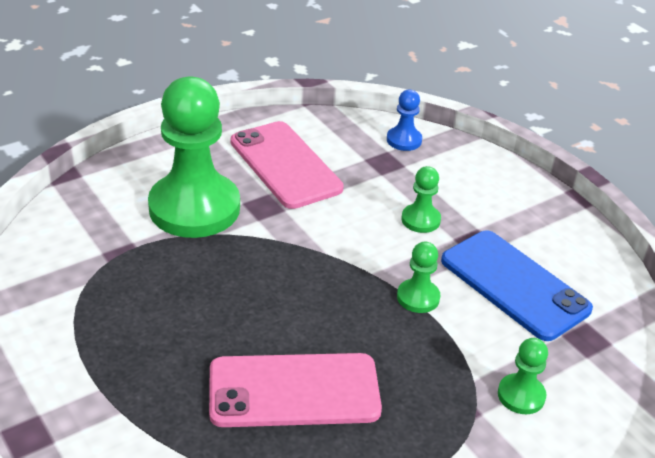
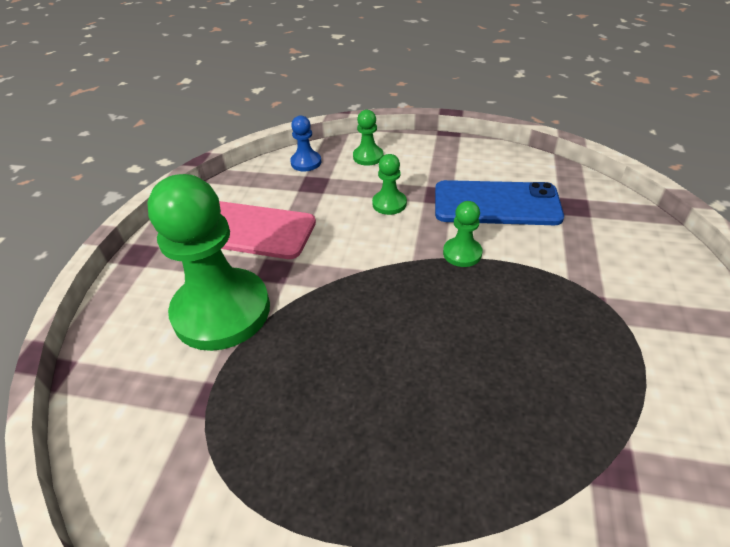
camera: 40 degrees left, 5 degrees up
(294, 391) = (494, 389): pink phone -> none
(521, 395) = (603, 266): green pawn -> green pawn (368, 157)

